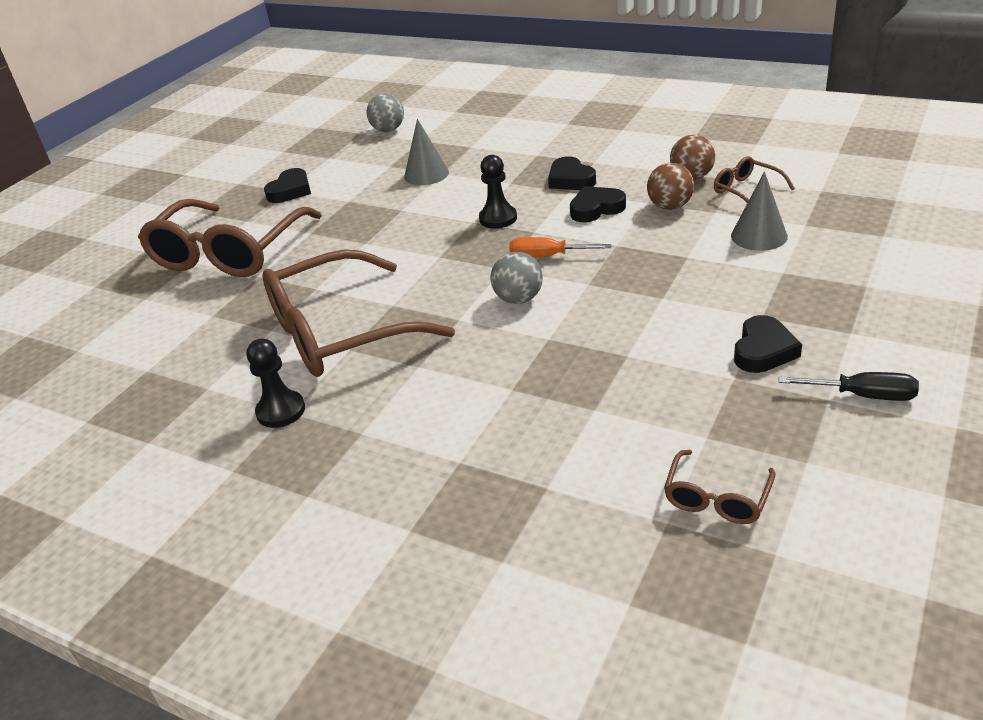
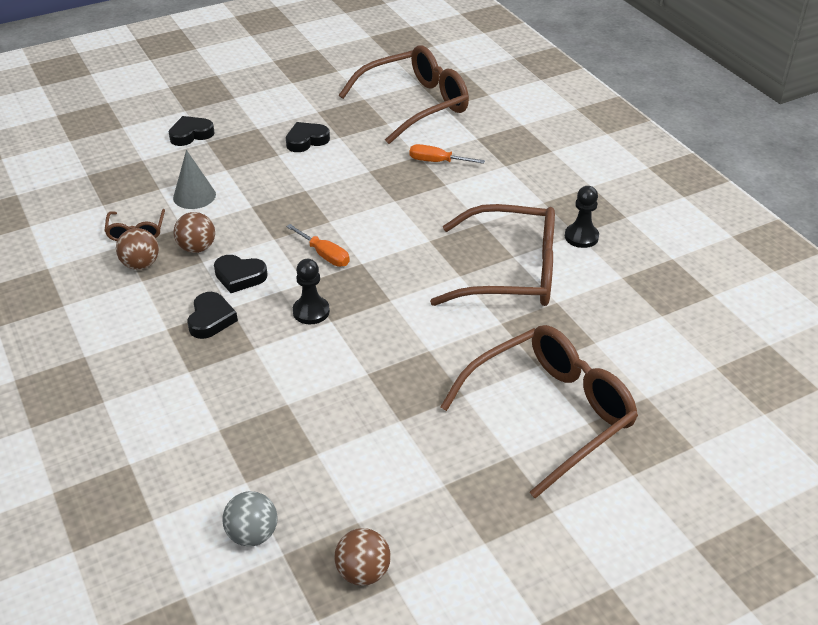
camera: 150 degrees left, 5 degrees up
(290, 191) = (439, 480): black heart -> black heart (191, 134)
(306, 146) = (363, 572): none -> brown ball
(426, 174) = (300, 411): grey cone -> none
(518, 299) = (380, 234): grey ball -> none
(559, 415) = (437, 162): none -> orange screwdriver
(717, 498) = (415, 104): brown glasses -> brown glasses, size x2.27
(863, 395) = (302, 106): black screwdriver -> none

